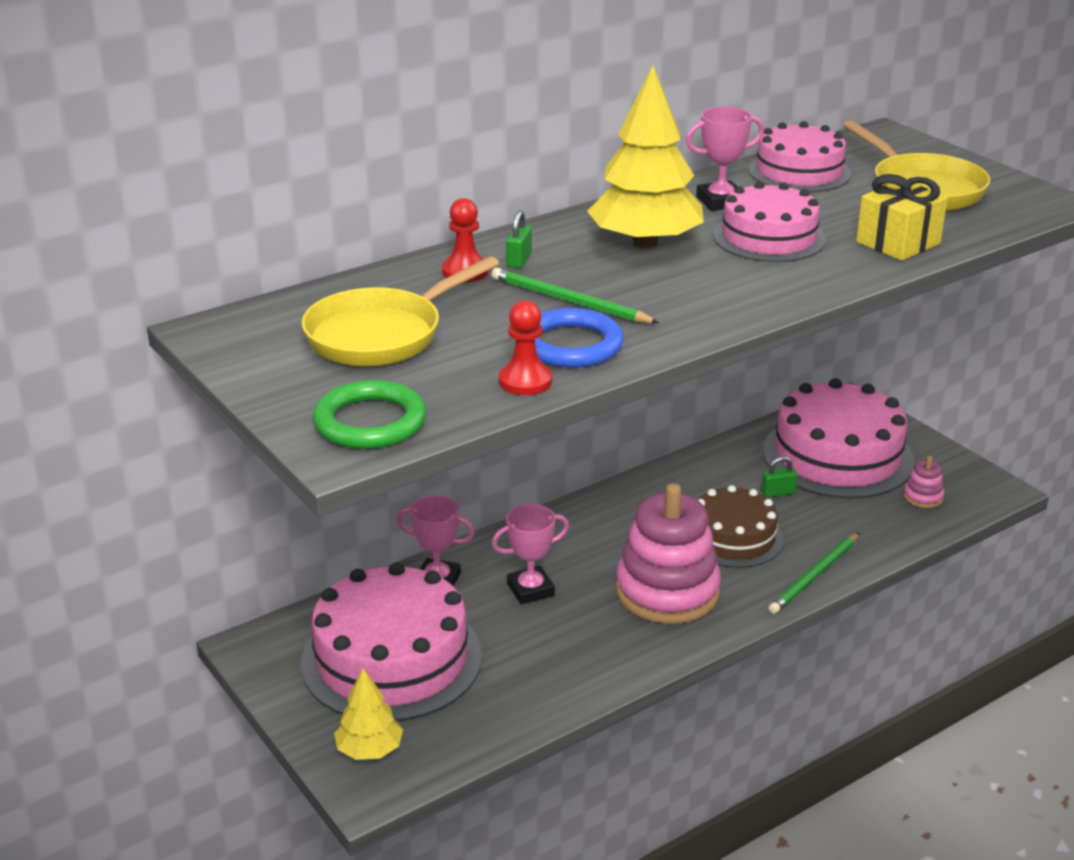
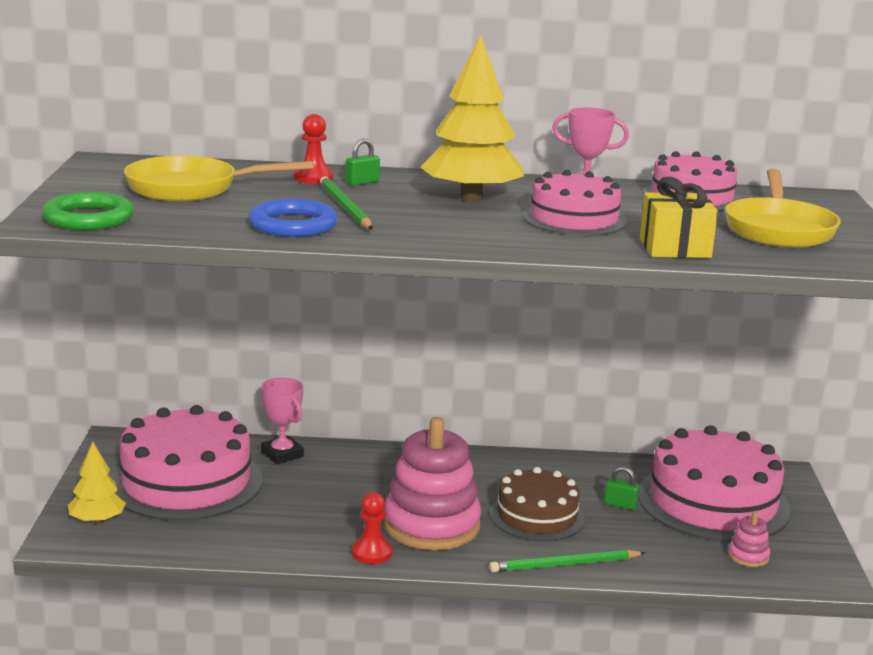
camera: 35 degrees right, 10 degrees down
(525, 381) = (221, 230): red pawn -> red pawn (371, 553)
(530, 590) = (335, 484): pink trophy -> none

